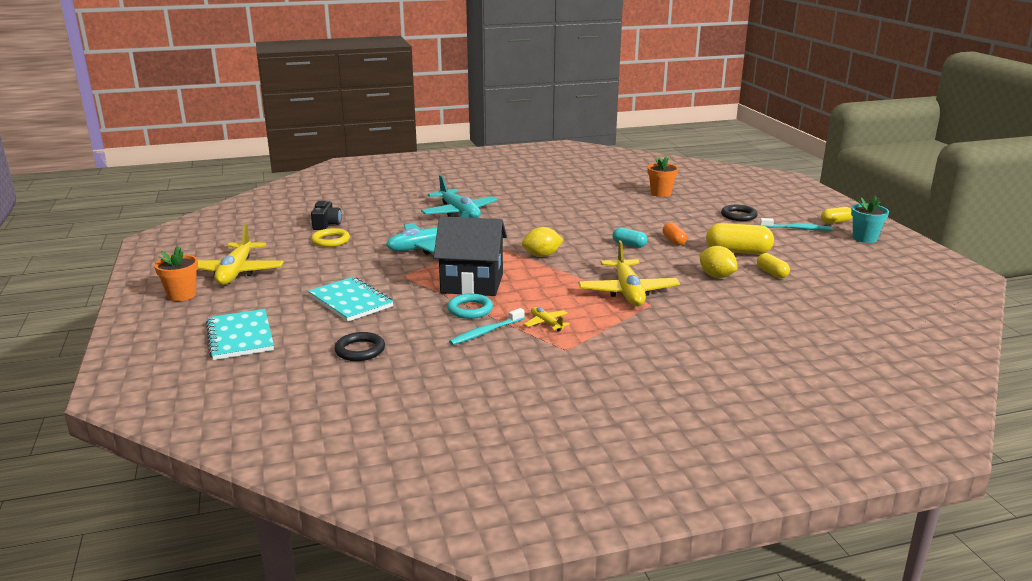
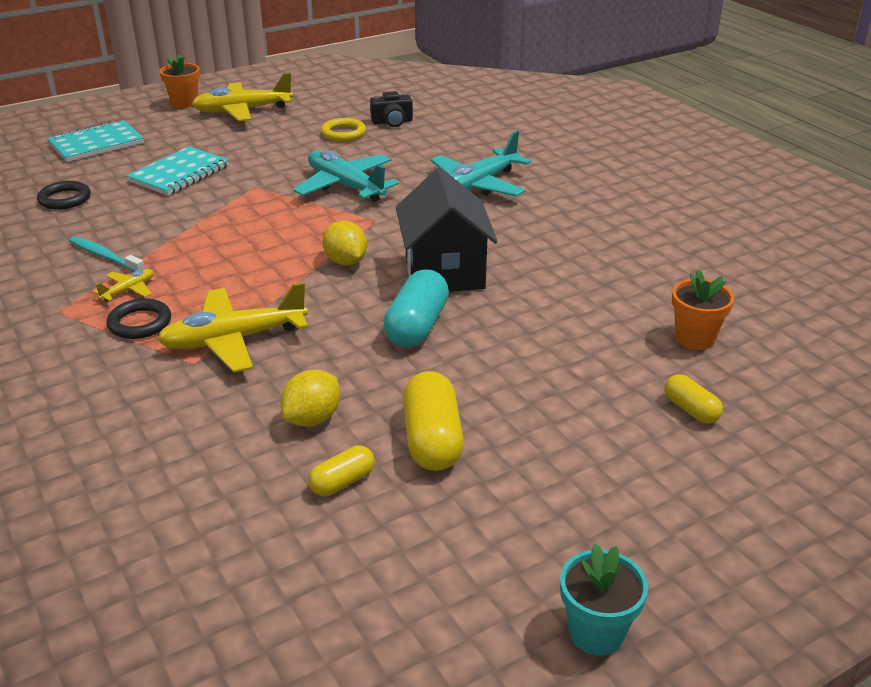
camera: 75 degrees right, 10 degrees up
(470, 309) = (164, 238): turquoise ring -> none
(472, 284) = (239, 229): black house -> black house (444, 272)
(629, 245) = (417, 326): turquoise capsule -> turquoise capsule, size x1.76
(674, 241) = (453, 367): orange capsule -> none
(738, 216) = (630, 437): black ring -> black ring (140, 323)
(797, 229) = (599, 520): turquoise toothbrush -> none
(835, 222) = (682, 585): yellow capsule -> yellow capsule (690, 410)

